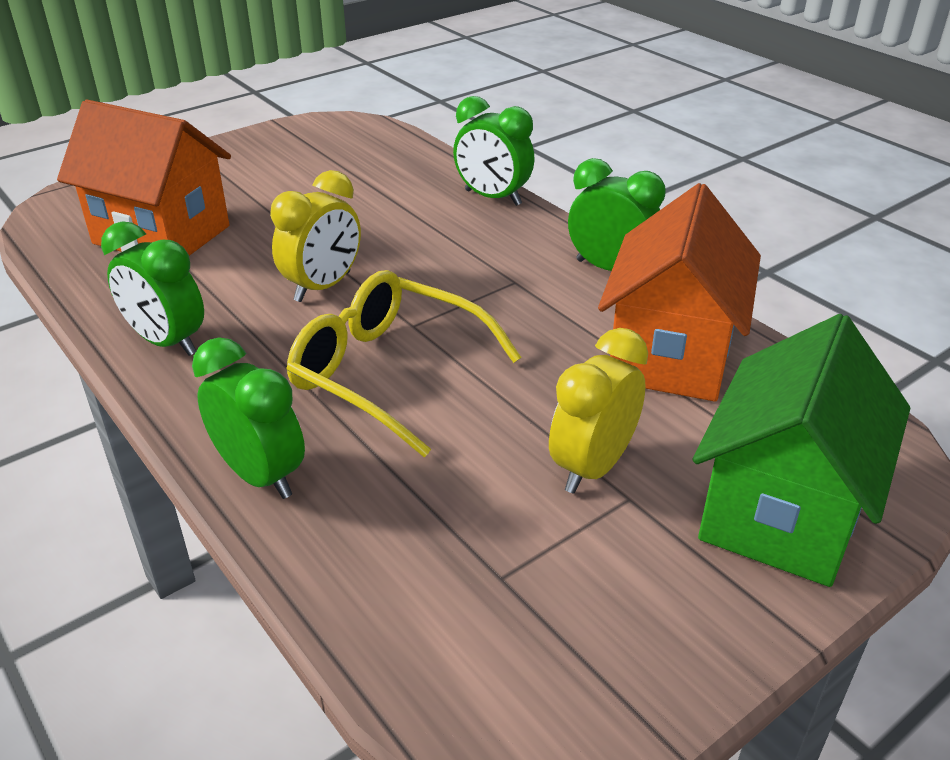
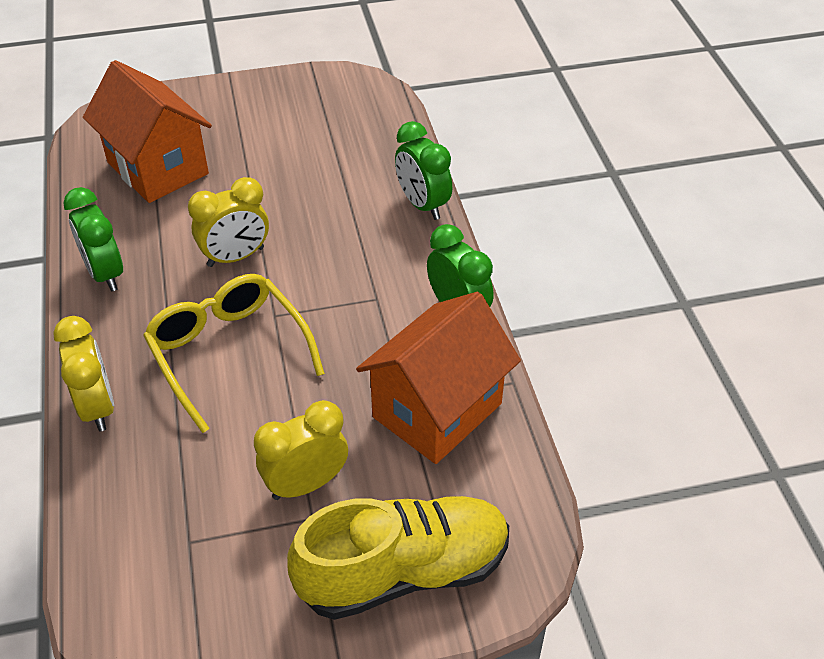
camera: 25 degrees right, 10 degrees up
(260, 475) = (97, 407): green clock -> yellow clock
(781, 512) = (403, 571): green house -> yellow shoe

